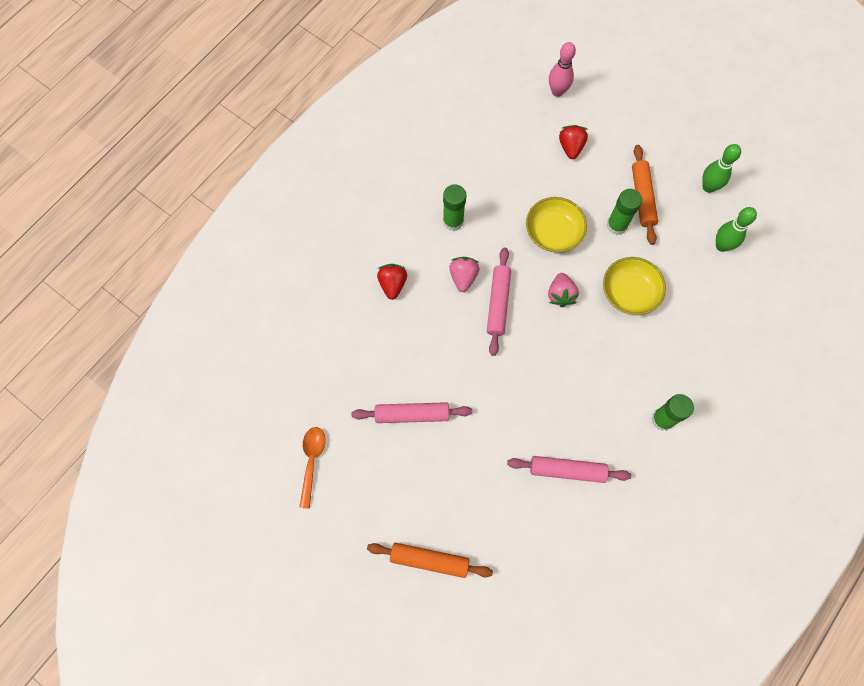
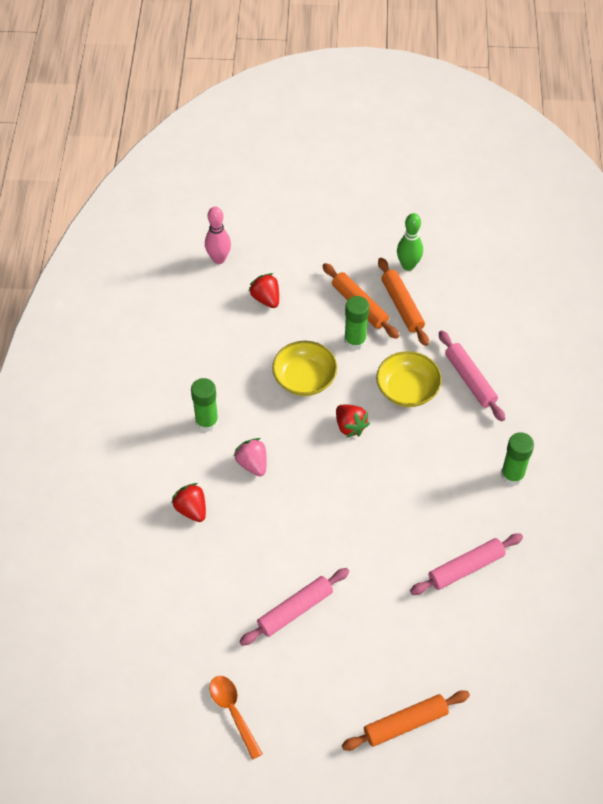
camera: 35 degrees left, 15 degrees down
(498, 303) = (301, 467): pink rolling pin -> pink rolling pin (470, 380)
(560, 294) = (350, 426): pink strawberry -> red strawberry
(677, 219) = (402, 306): none -> orange rolling pin
(722, 246) = (454, 306): green bowling pin -> none

